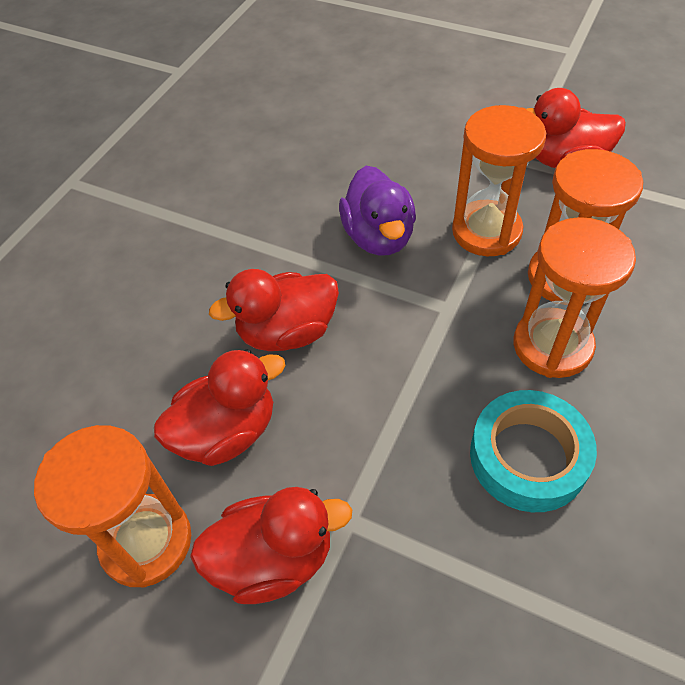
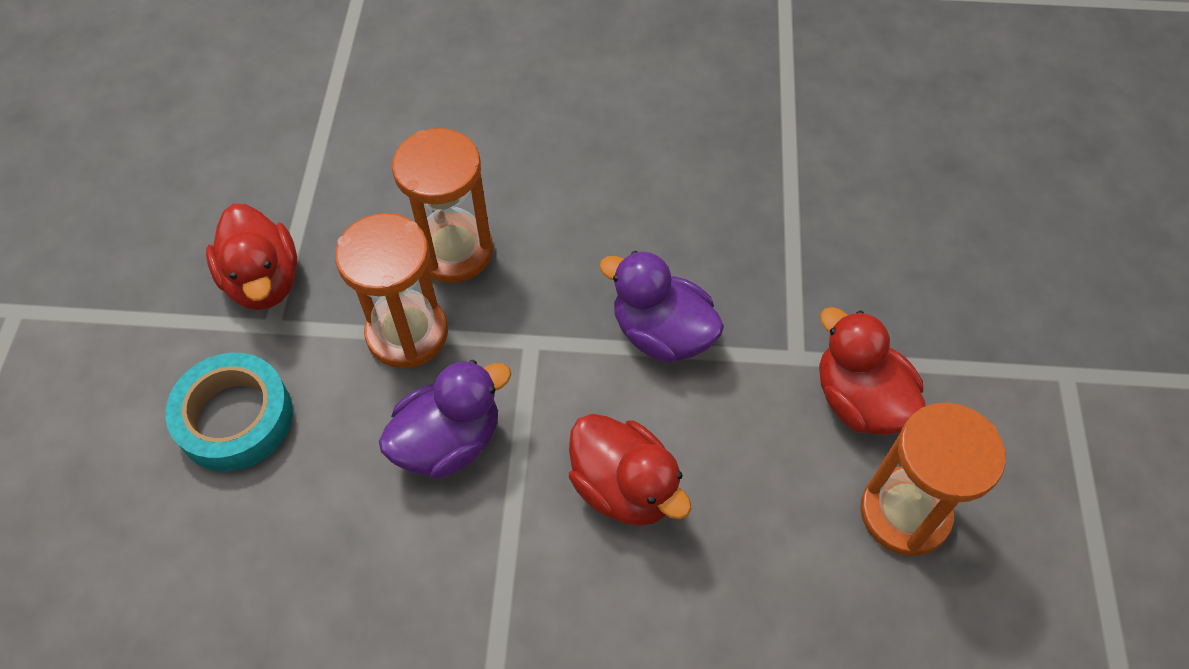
camera: 115 degrees left, 5 degrees up
(227, 432) = (767, 494): red duck -> none
(420, 407) = (661, 333): none -> purple duck
(528, 457) = (673, 242): turquoise tape -> turquoise tape (235, 418)
(552, 345) = (546, 246): orange hourglass -> none

